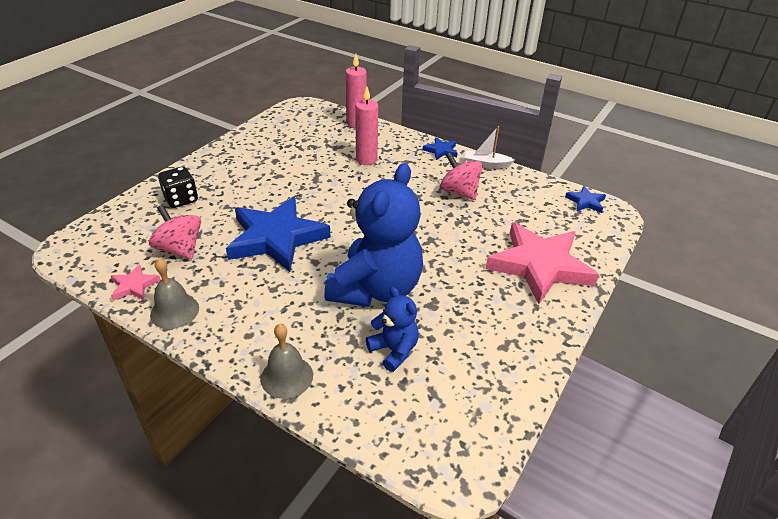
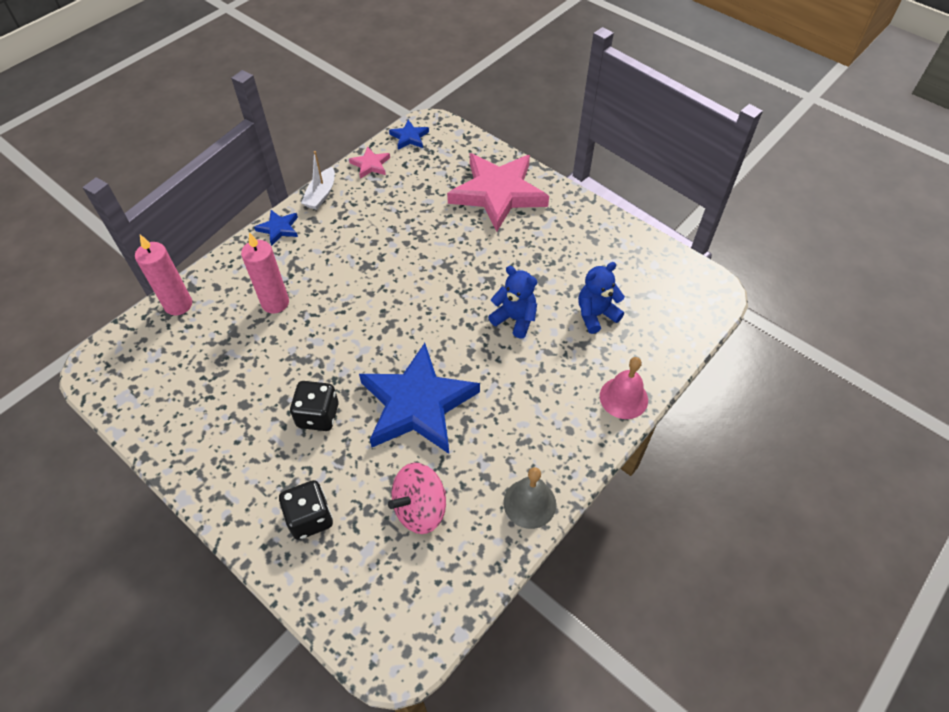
camera: 80 degrees left, 15 degrees up
(134, 286) = (482, 553): pink star -> pink star (370, 165)
(265, 192) = (318, 415): none -> black dice
(287, 377) = (623, 398): grey bell -> pink bell
(376, 289) = (515, 319): blue teddy bear -> blue teddy bear, size x0.48
(459, 192) = (368, 228): pink spinning top -> none

